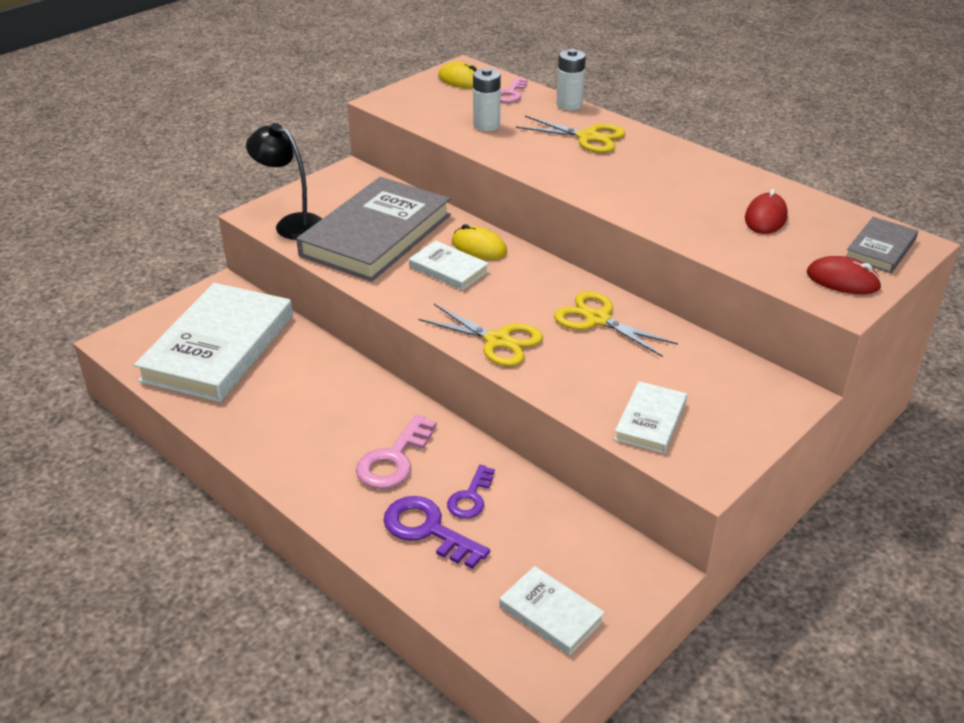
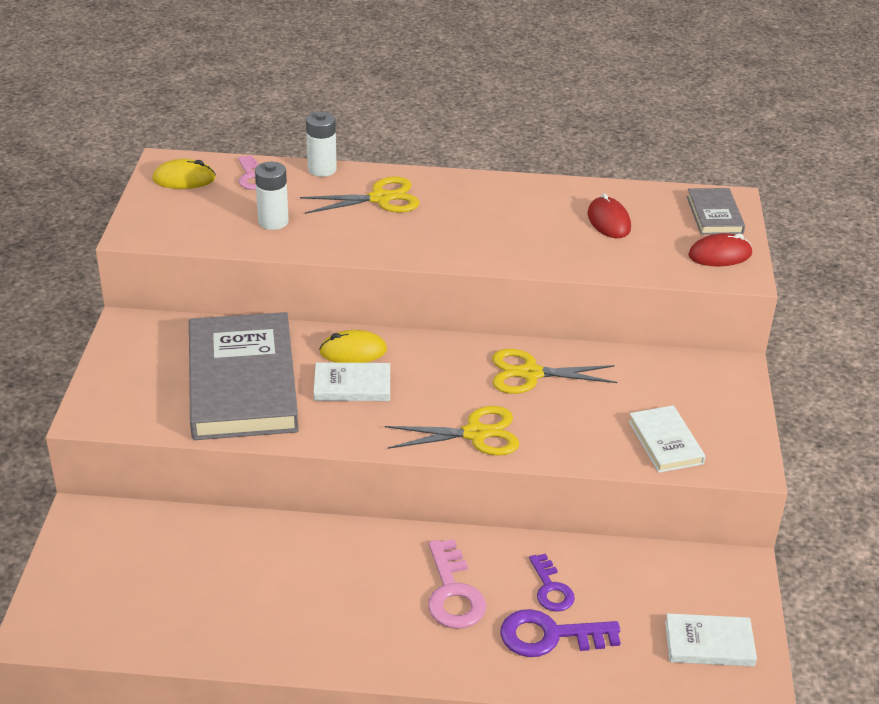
camera: 40 degrees left, 0 degrees up
(218, 347) = (158, 580): white book -> none
(291, 224) = (141, 410): black lamp -> none

